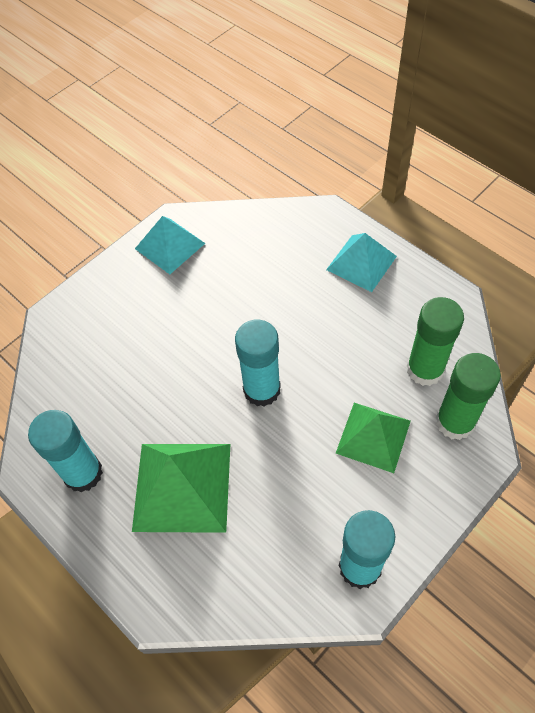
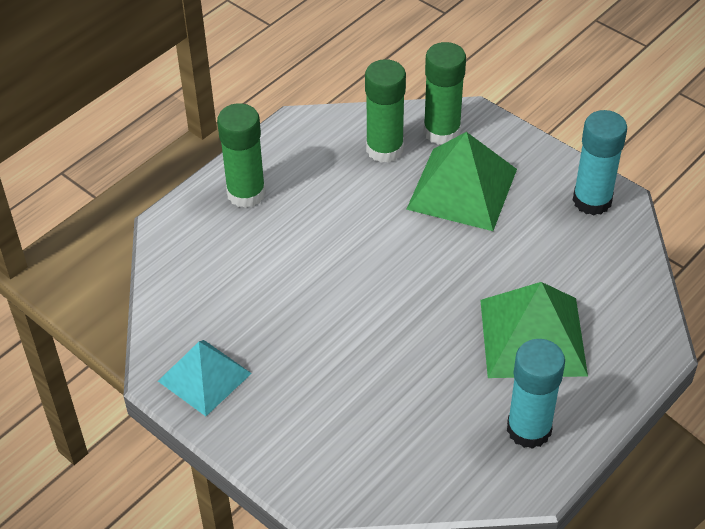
camera: 95 degrees left, 10 degrees down
(262, 390) = (414, 276): turquoise glue stick -> none
(361, 263) = (246, 193): turquoise pyramid -> green glue stick
(373, 436) = (462, 189): green pyramid -> green pyramid, size x1.50

